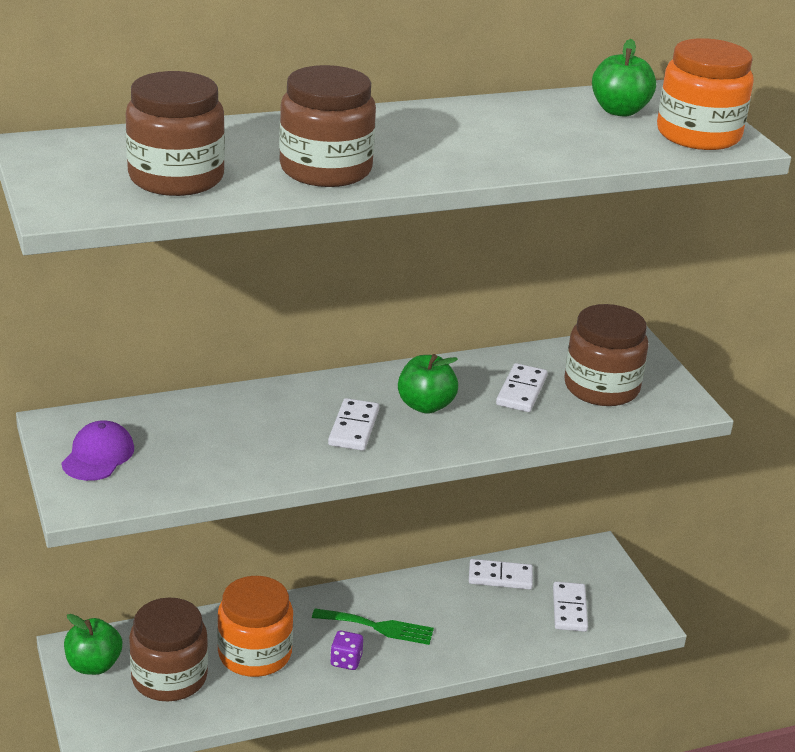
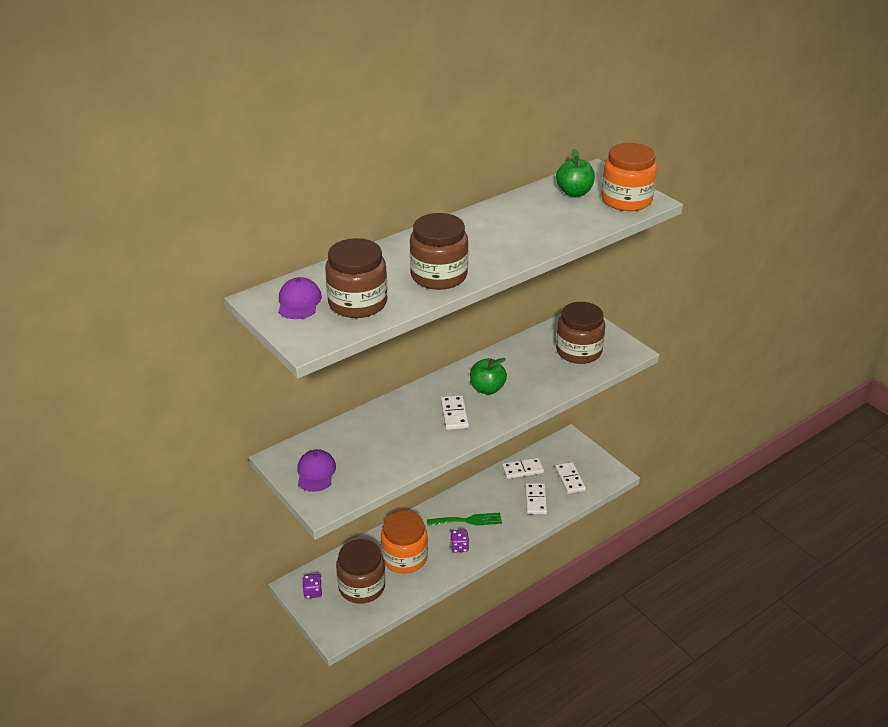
camera: 15 degrees left, 5 degrees up
(91, 159) = (299, 302): none -> purple cap
(94, 665) = (313, 592): green apple -> purple dice
(521, 391) = (536, 365): white domino -> white domino (536, 500)

